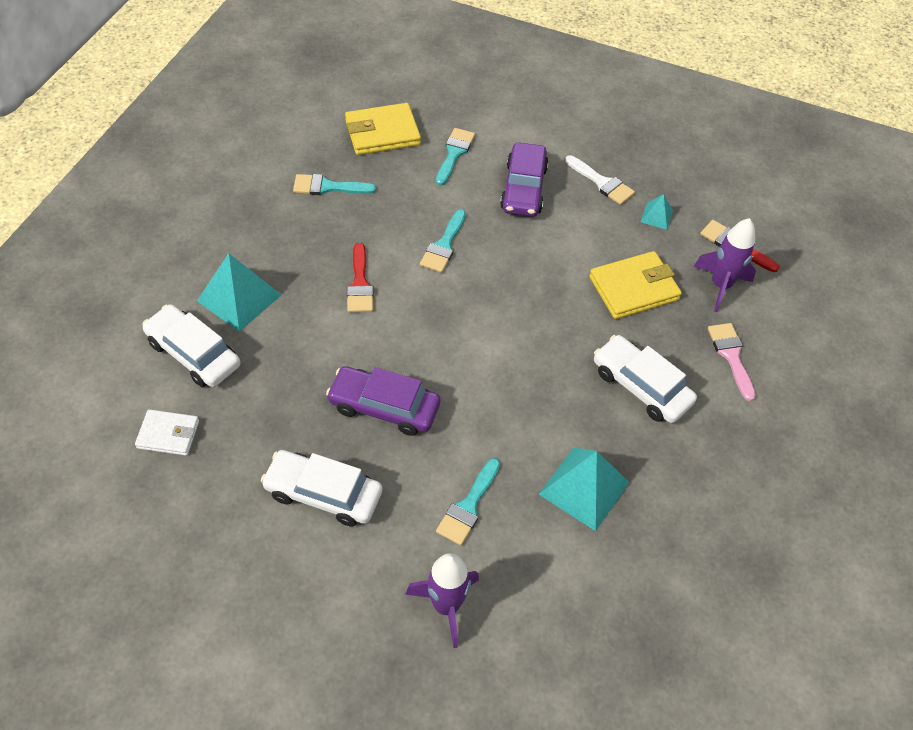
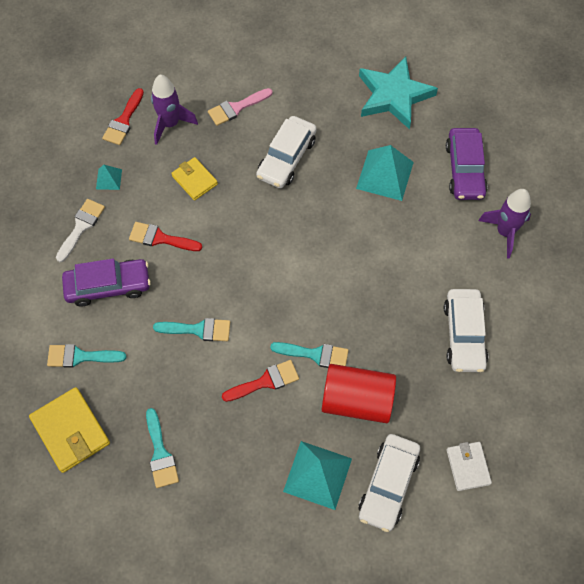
camera: 105 degrees left, 10 degrees up
(298, 356) = (357, 400): none -> red cylinder
(384, 407) = (376, 320): purple car -> purple car (464, 170)
(468, 506) = (430, 240): turquoise brush -> turquoise brush (315, 354)
(566, 241) = (160, 238): none -> red brush
(633, 288) = (194, 180): yellow wallet -> yellow wallet, size x0.63
(715, 547) = (394, 95): none -> turquoise star

